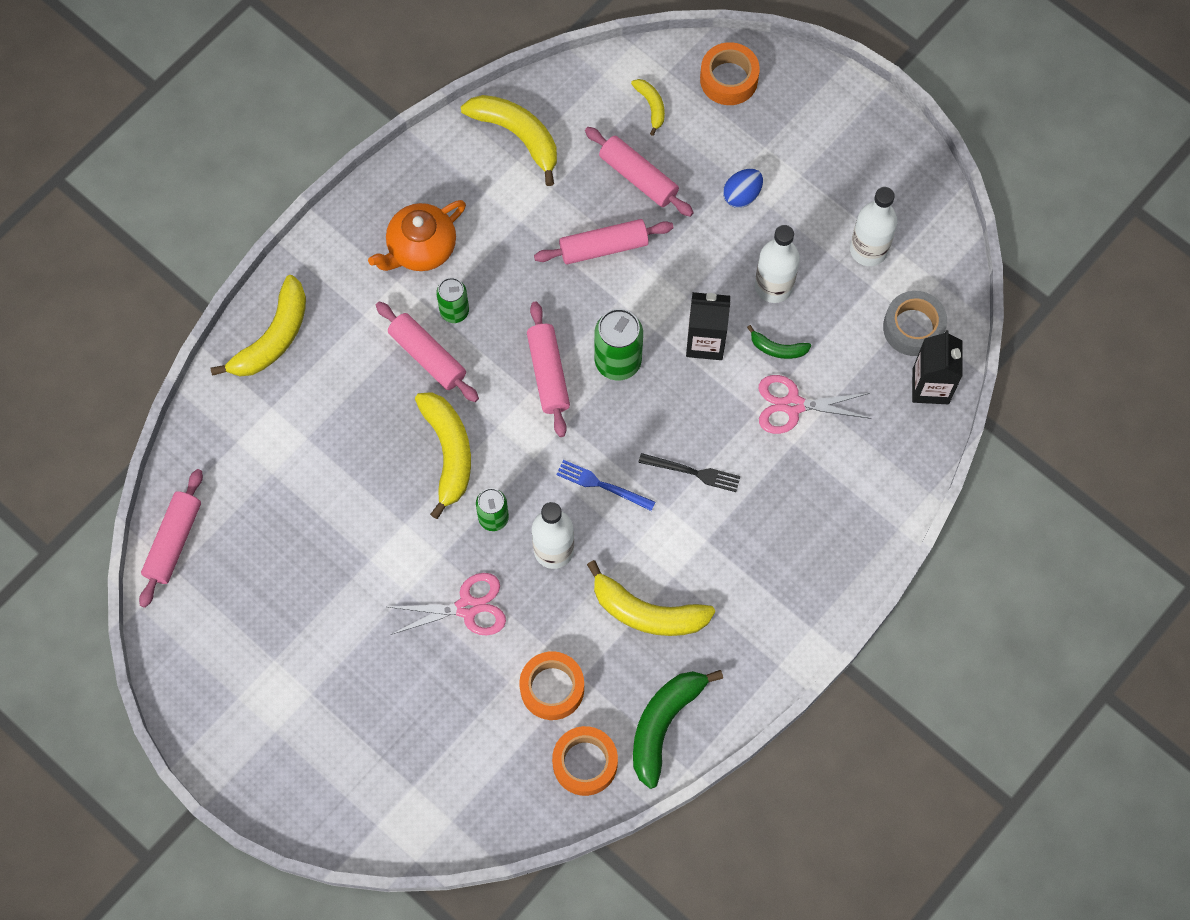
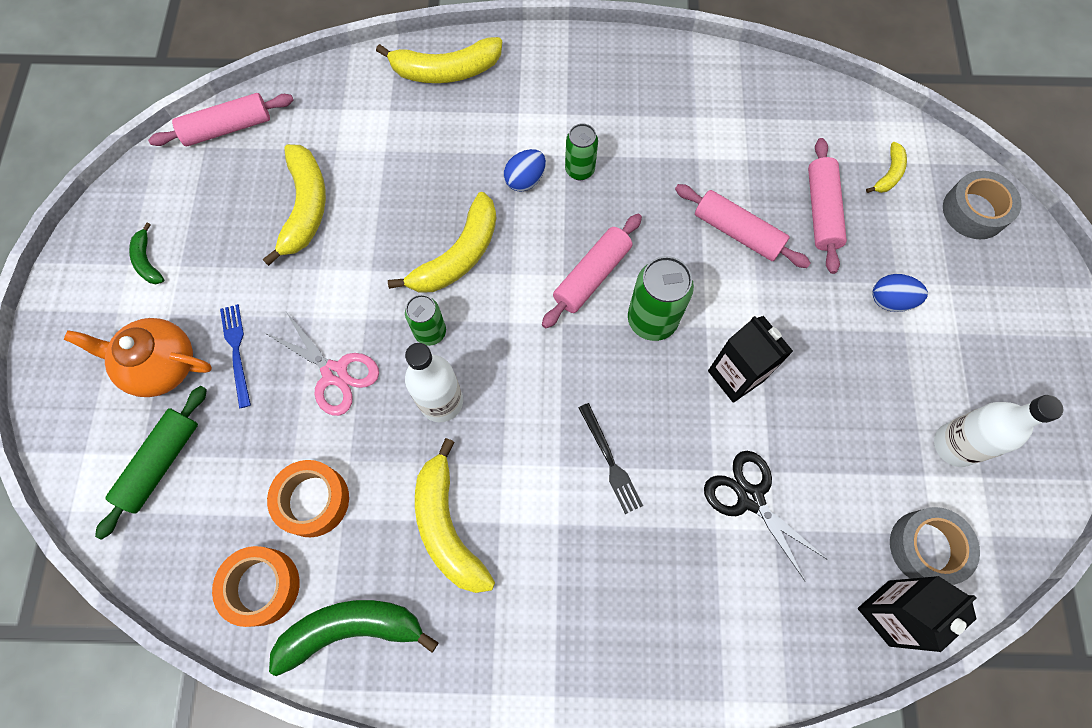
camera: 50 degrees right, 0 degrees up
(421, 248) = (608, 109): orange teapot -> orange teapot (160, 365)
(427, 356) = (525, 180): pink rolling pin -> blue egg
(433, 775) = (161, 463): none -> green rolling pin
(517, 136) = (764, 103): yellow banana -> yellow banana (305, 208)
(602, 485) = (532, 394): blue fork -> blue fork (237, 351)
(729, 79) = (974, 211): orange tape -> grey tape
(773, 286) = (839, 391): white bottle -> none
(777, 348) = (788, 441): green banana -> green banana (147, 261)
(793, 405) = (750, 498): pink scissors -> black scissors

